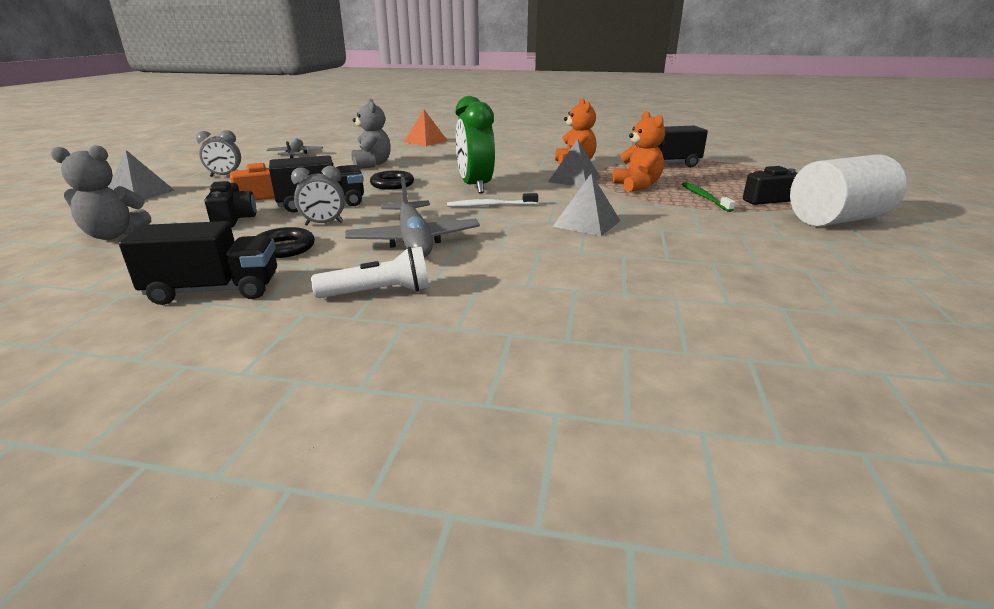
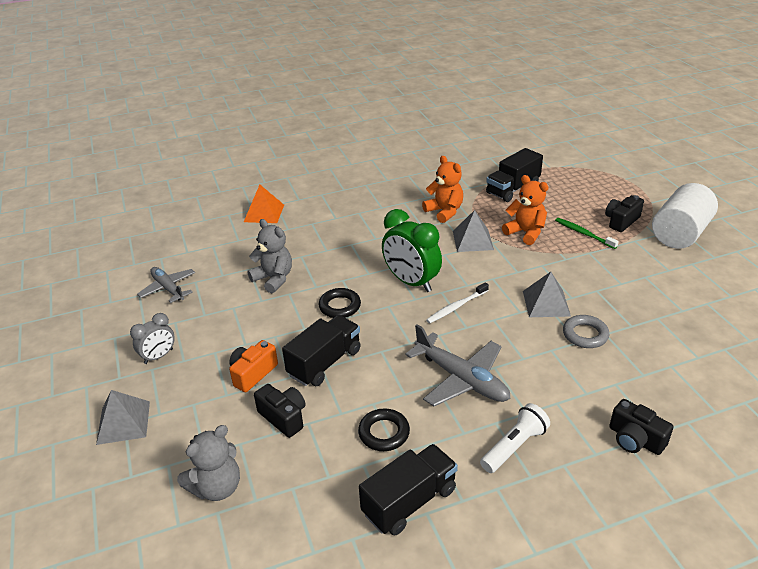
camera: 30 degrees left, 10 degrees up
(323, 224) = (367, 389): grey clock -> none
(526, 334) = (635, 439): none -> black camera
(597, 250) = (585, 335): none -> grey ring

